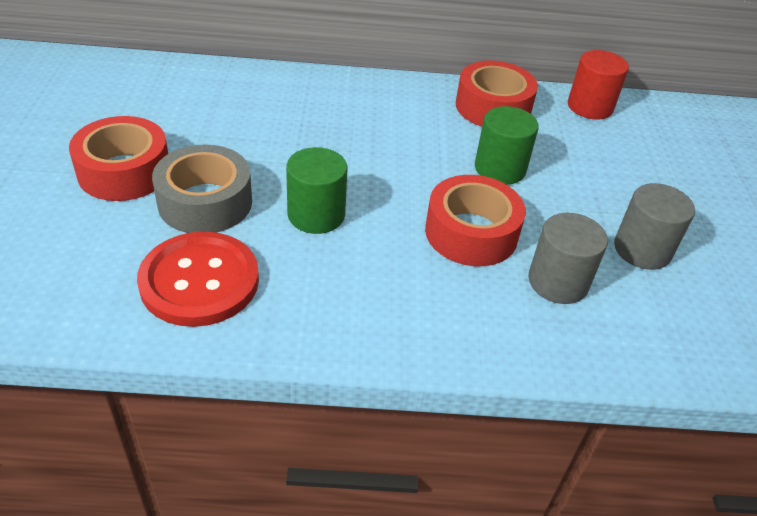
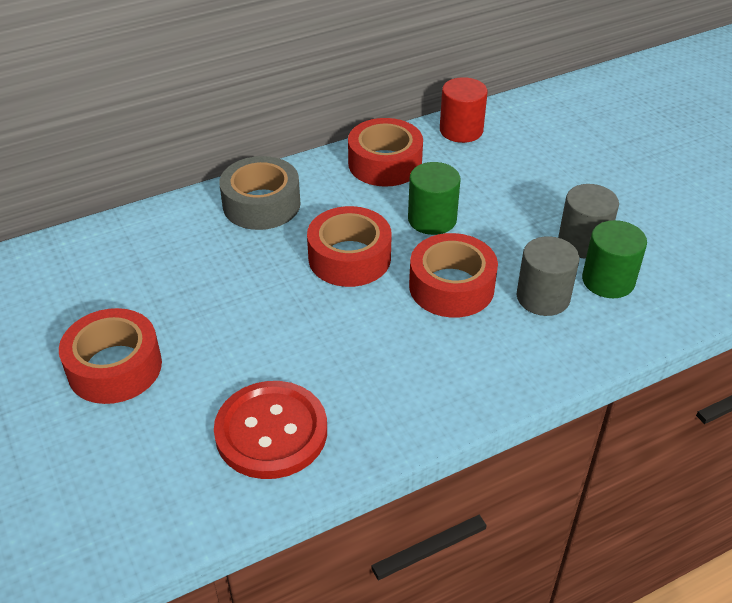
camera: 25 degrees left, 0 degrees up
(205, 202) = (214, 361): grey tape -> grey tape (261, 204)
(316, 215) = (318, 328): green cylinder -> green cylinder (608, 280)
(395, 169) = (349, 258): none -> red tape

